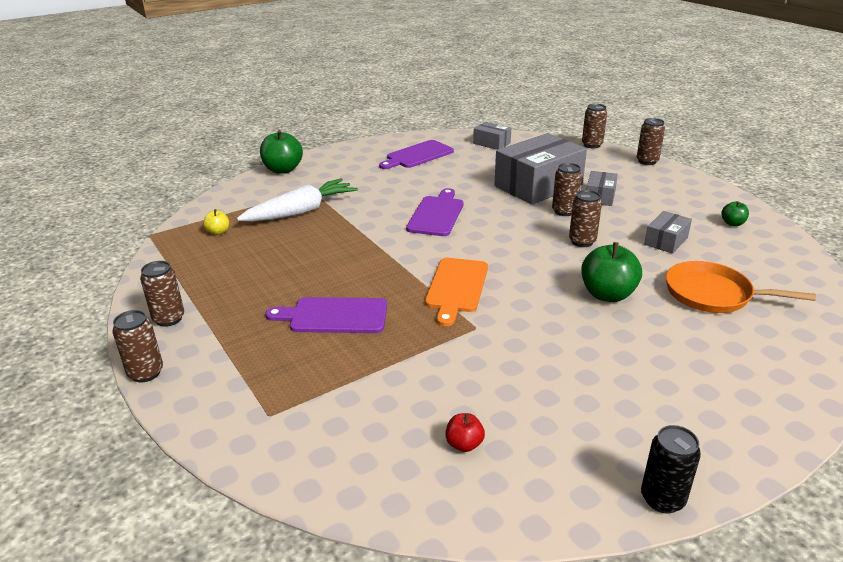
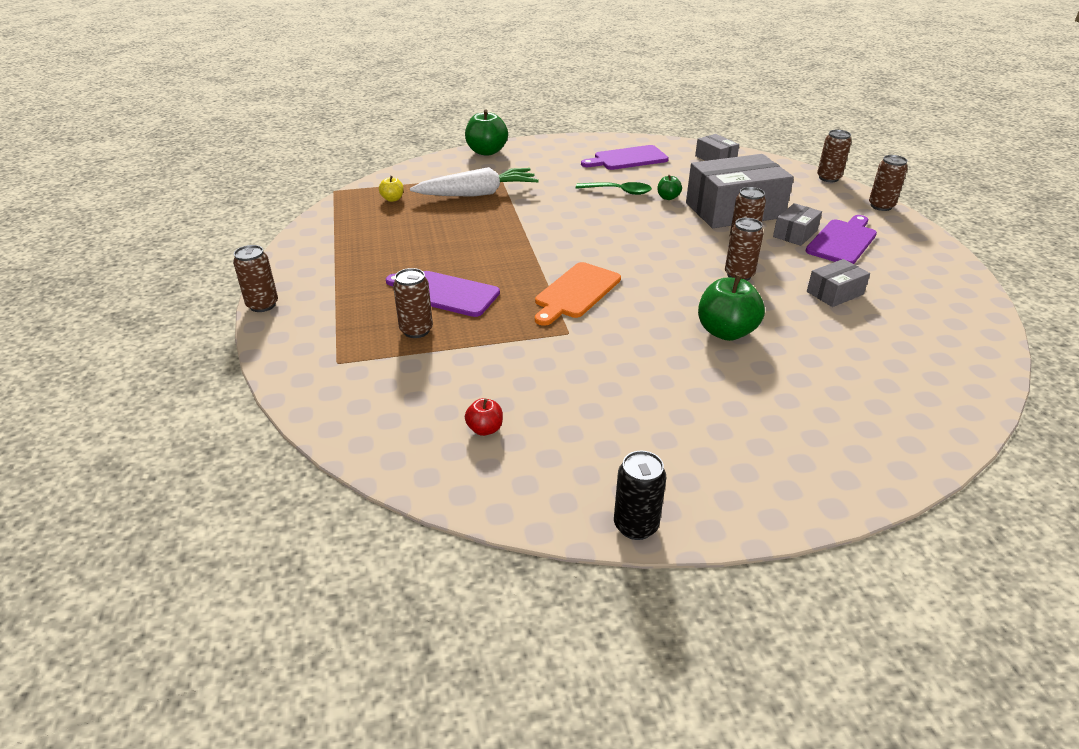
camera: 20 degrees right, 5 degrees up
(169, 319) = (306, 265): brown can -> brown can (416, 330)
(430, 186) = (619, 191): none -> green spoon
(437, 214) = (606, 220): purple cutting board -> purple cutting board (843, 241)
(712, 294) = (845, 357): orange pan -> none
(732, 223) = (931, 290): green apple -> green apple (668, 197)

